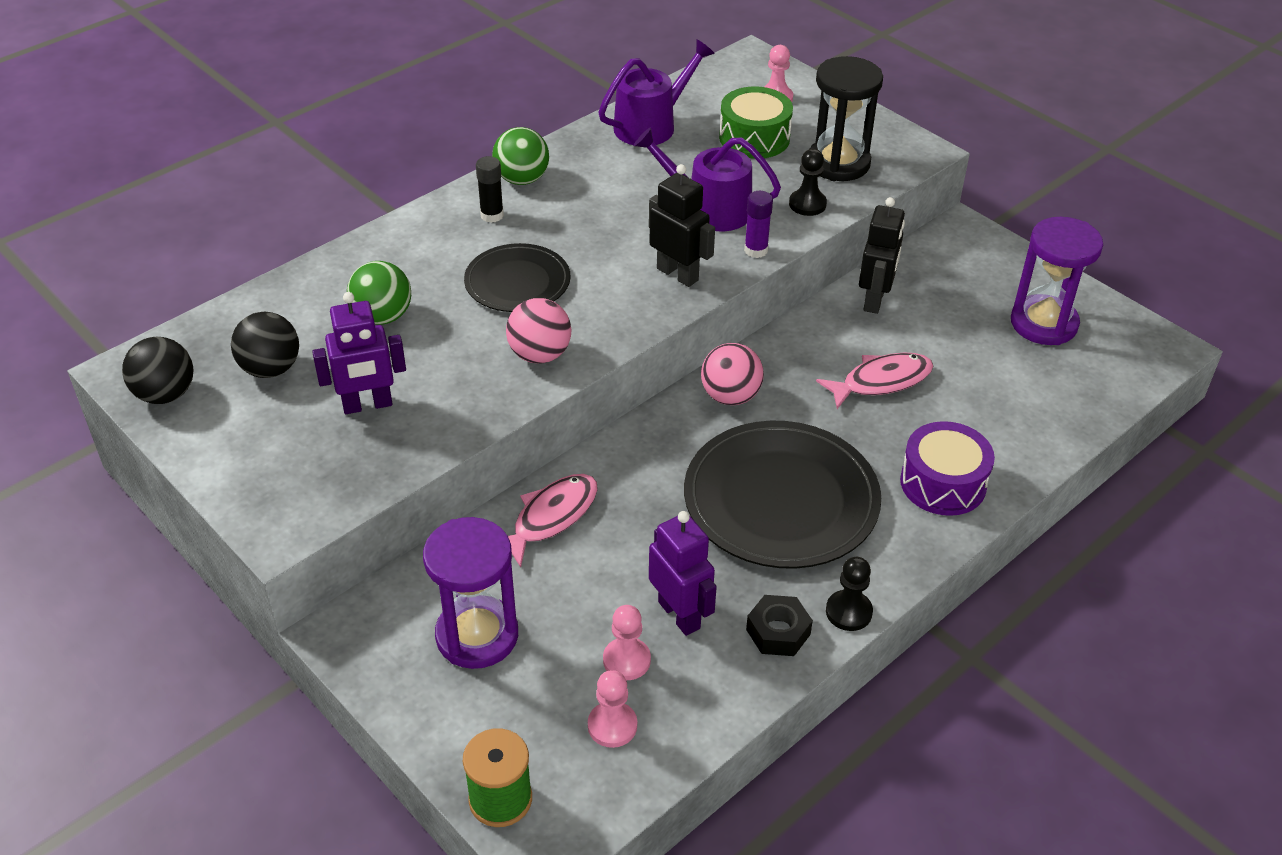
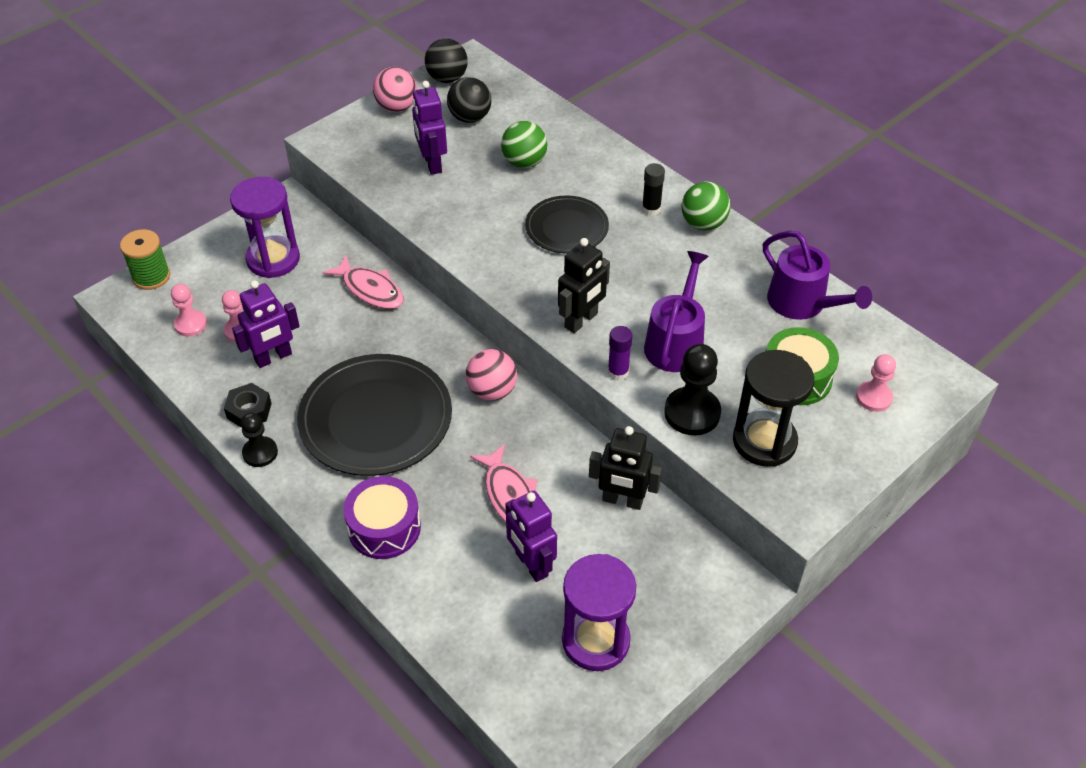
camera: 90 degrees right, 5 degrees up
(540, 354) = (481, 243): pink ball -> pink ball (397, 107)
(807, 204) = (692, 413): black pawn -> black pawn, size x1.57
(967, 366) = (531, 564): none -> purple robot

